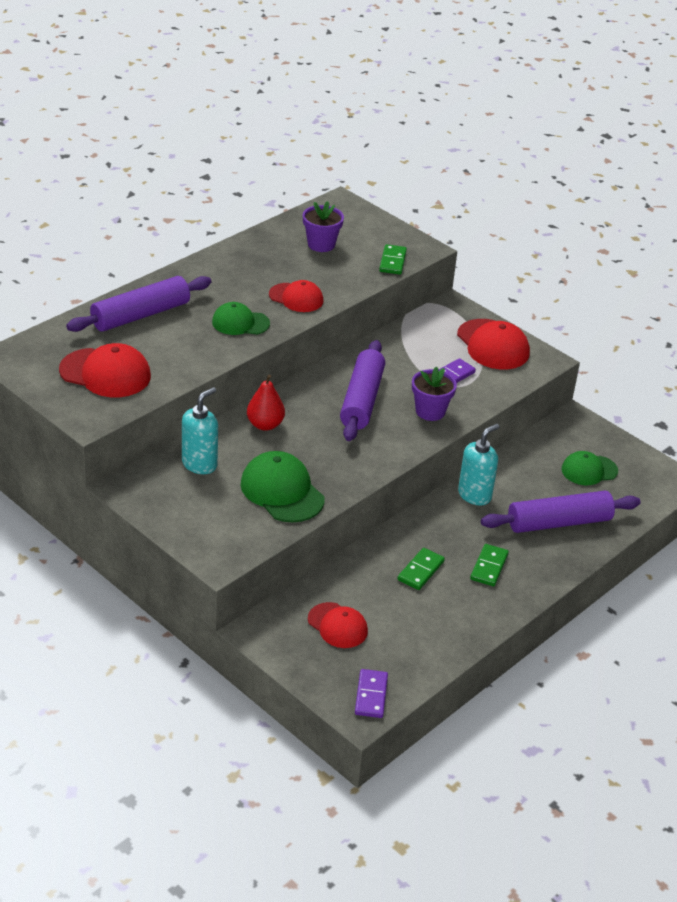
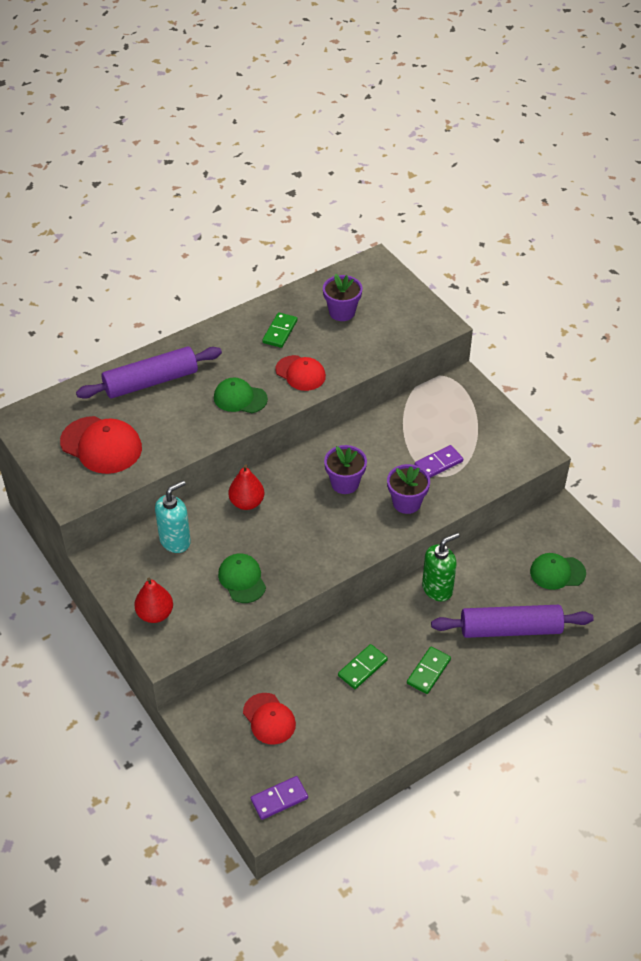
camera: 15 degrees right, 10 degrees up
(199, 530) = (155, 614): none -> red pear
(282, 491) = (242, 579): green cap -> green cap, size x0.66
(361, 400) = (345, 483): purple rolling pin -> purple flower pot
(371, 695) = (279, 799): purple domino -> purple domino turned 45 degrees clockwise
(392, 261) = (405, 337): green domino -> green domino (280, 332)
(474, 495) = (437, 589): turquoise soap dispenser -> green soap dispenser
(493, 345) = (490, 430): red cap -> none

